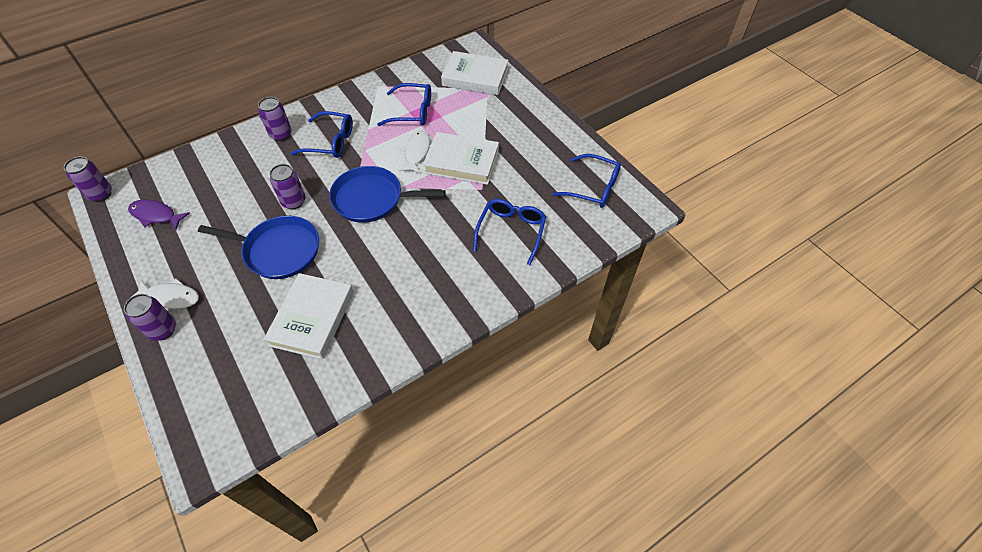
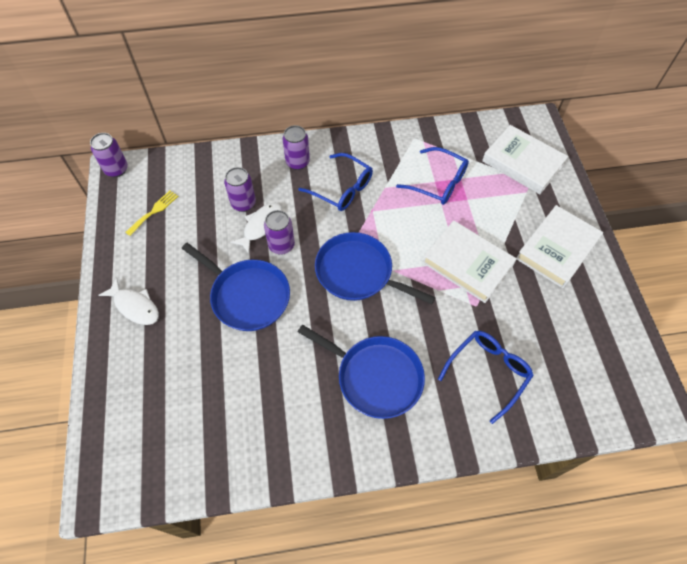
camera: 25 degrees right, 5 degrees up
(156, 215) = (154, 211): purple fish -> yellow fork
(163, 330) = (116, 339): purple can -> purple can (243, 203)
(312, 318) = (250, 387): white book -> white book (557, 249)
(416, 152) = (424, 234): white fish -> white fish (261, 226)
(421, 269) = (375, 377): none -> blue pan
(593, 188) = (604, 355): blue glasses -> none

